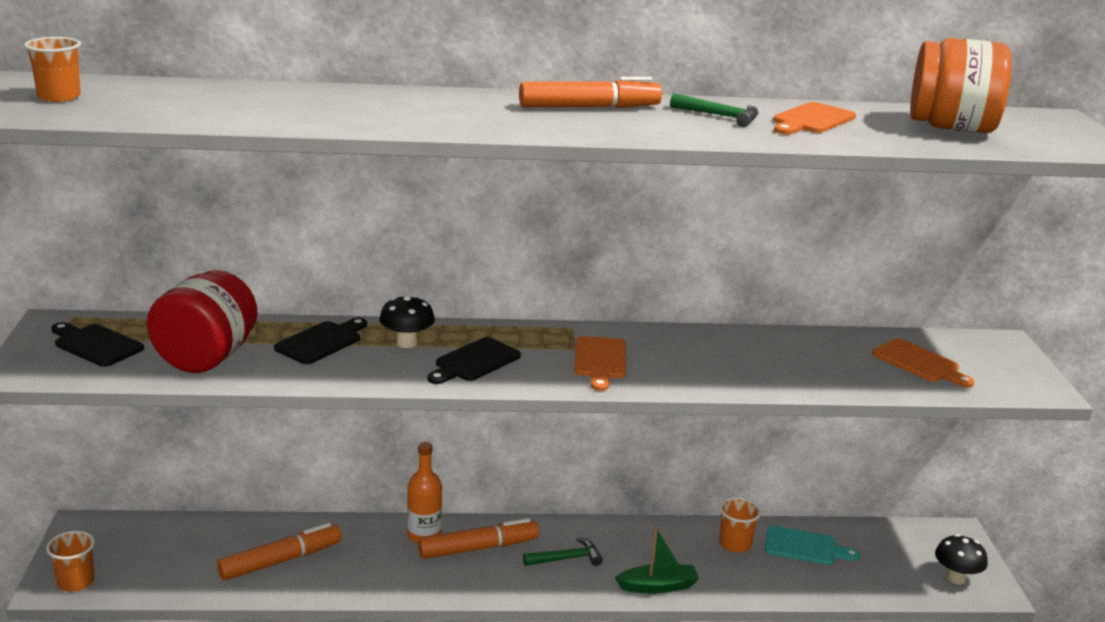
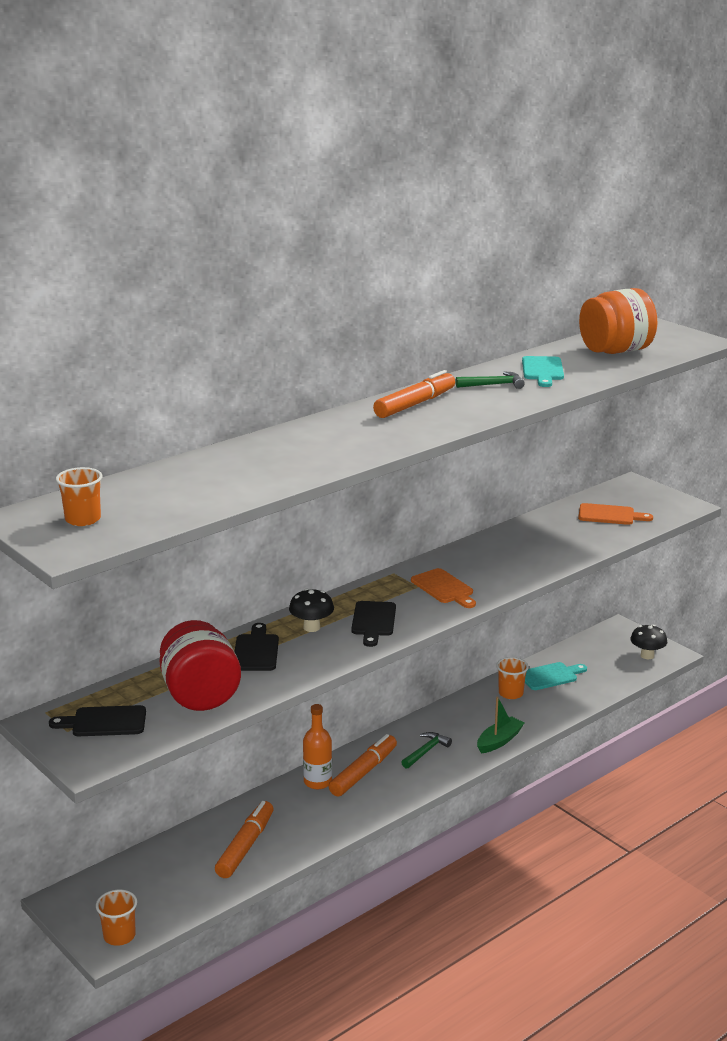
camera: 35 degrees left, 0 degrees up
(811, 120) = (542, 370): orange cutting board -> turquoise cutting board

